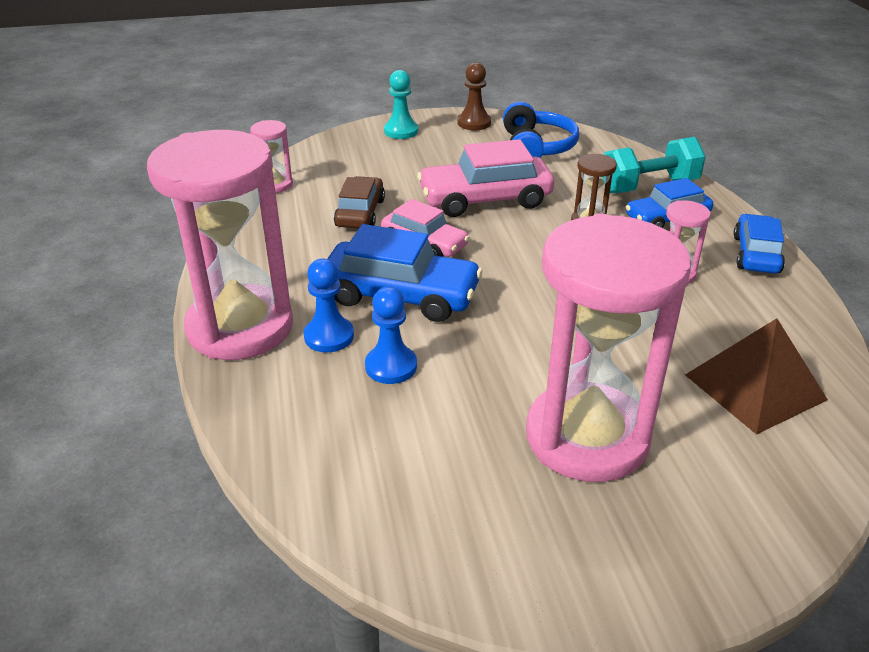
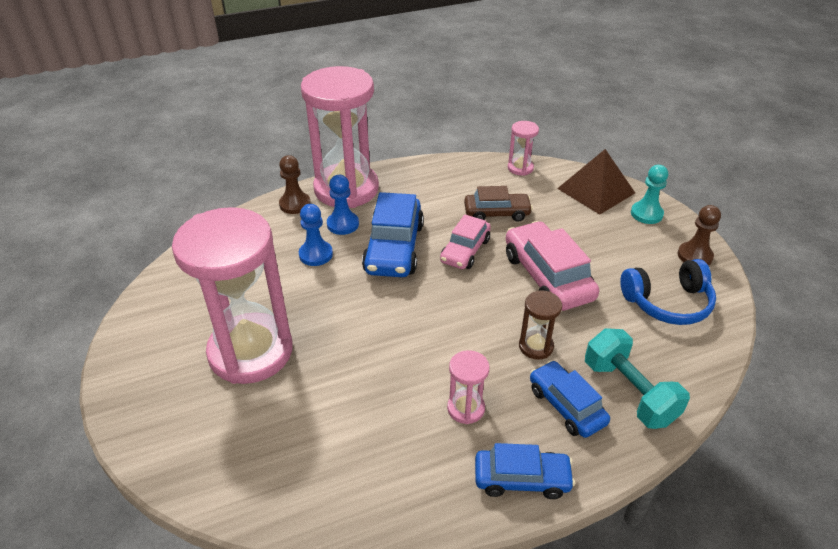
camera: 80 degrees right, 5 degrees up
(252, 384) = (295, 204): none -> brown pawn
(754, 387) = (309, 455): brown pyramid -> brown pyramid (596, 190)

